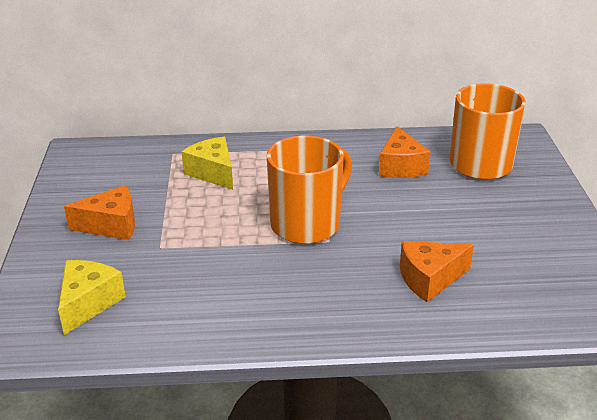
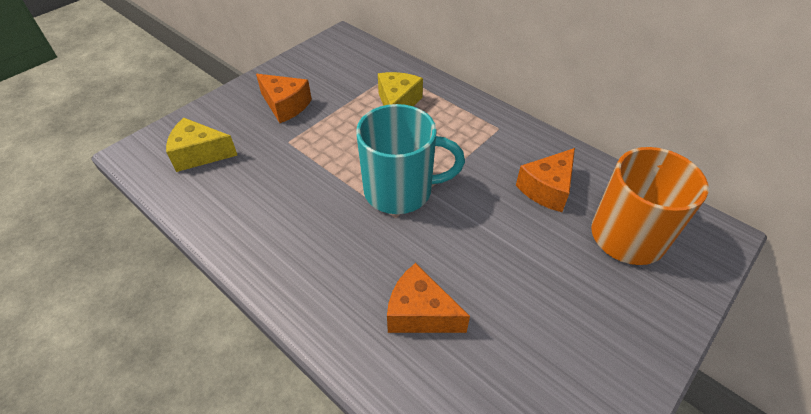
camera: 45 degrees right, 15 degrees up
(88, 303) = (200, 154): yellow cheese -> yellow cheese turned 150 degrees counterclockwise
(307, 224) = (400, 190): orange mug -> turquoise mug

